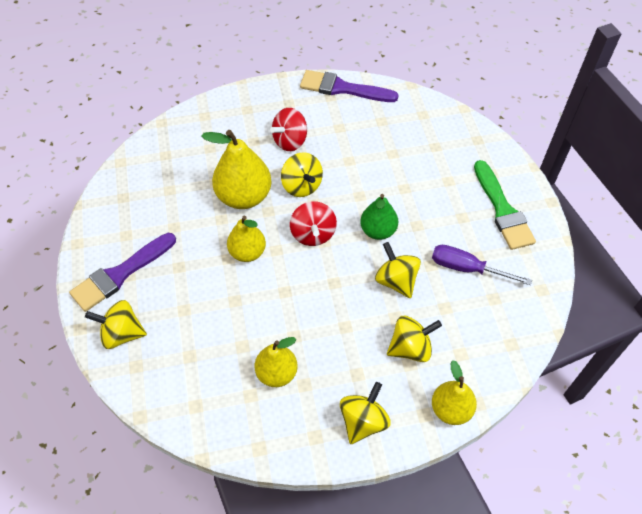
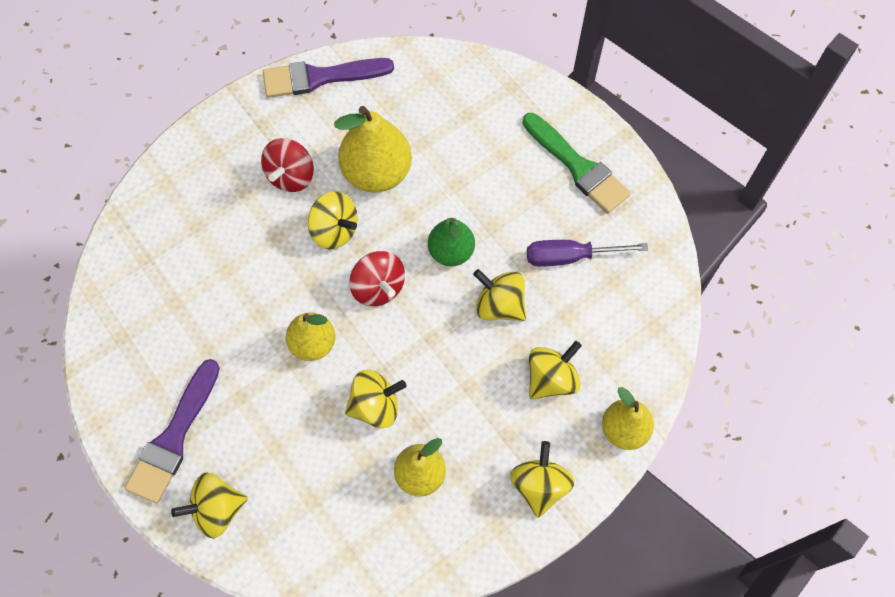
camera: 25 degrees left, 10 degrees up
(244, 196) = (272, 273): yellow pear -> yellow pear (377, 173)
(269, 312) = (375, 406): none -> yellow spinning top

